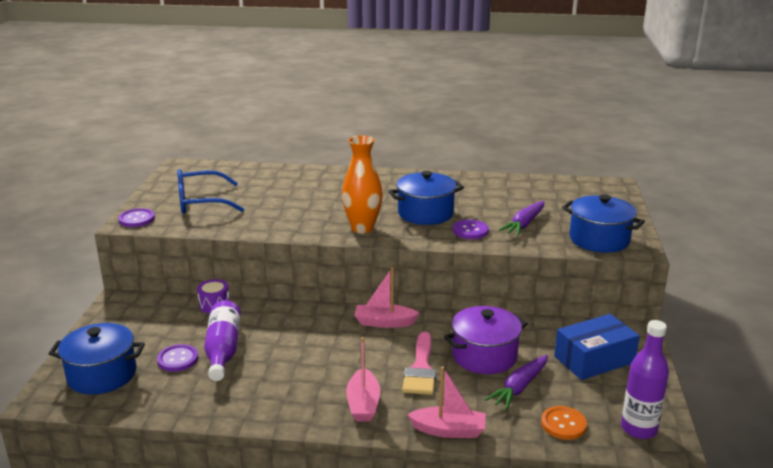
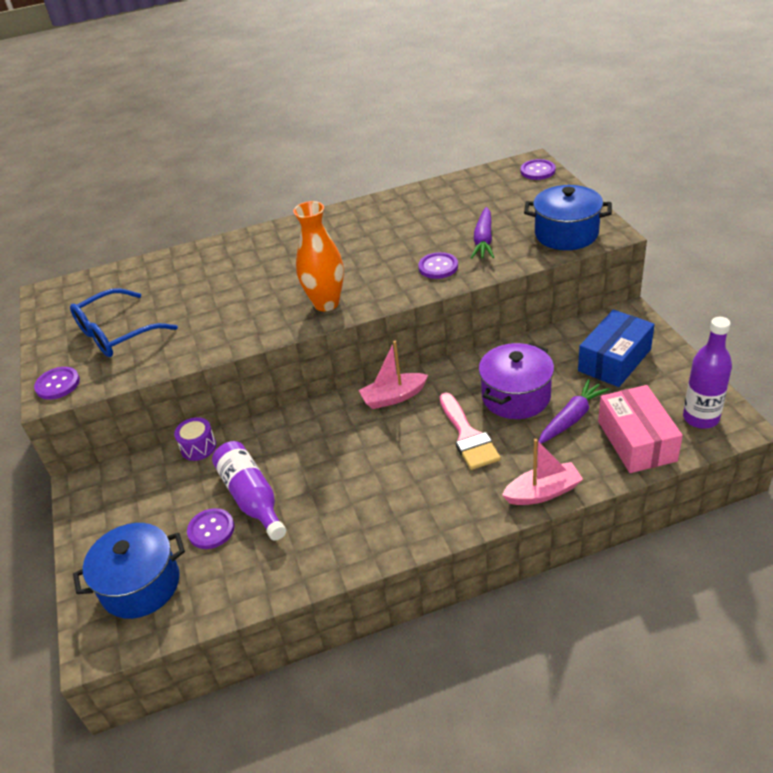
camera: 20 degrees left, 15 degrees up
(363, 404) = (442, 499): pink boat -> none
(425, 213) = (377, 261): blue pot -> none
(519, 387) = (571, 418): purple carrot -> purple carrot turned 150 degrees counterclockwise
(563, 424) = (636, 441): orange button -> pink box
(615, 191) = (537, 171): none -> purple button

